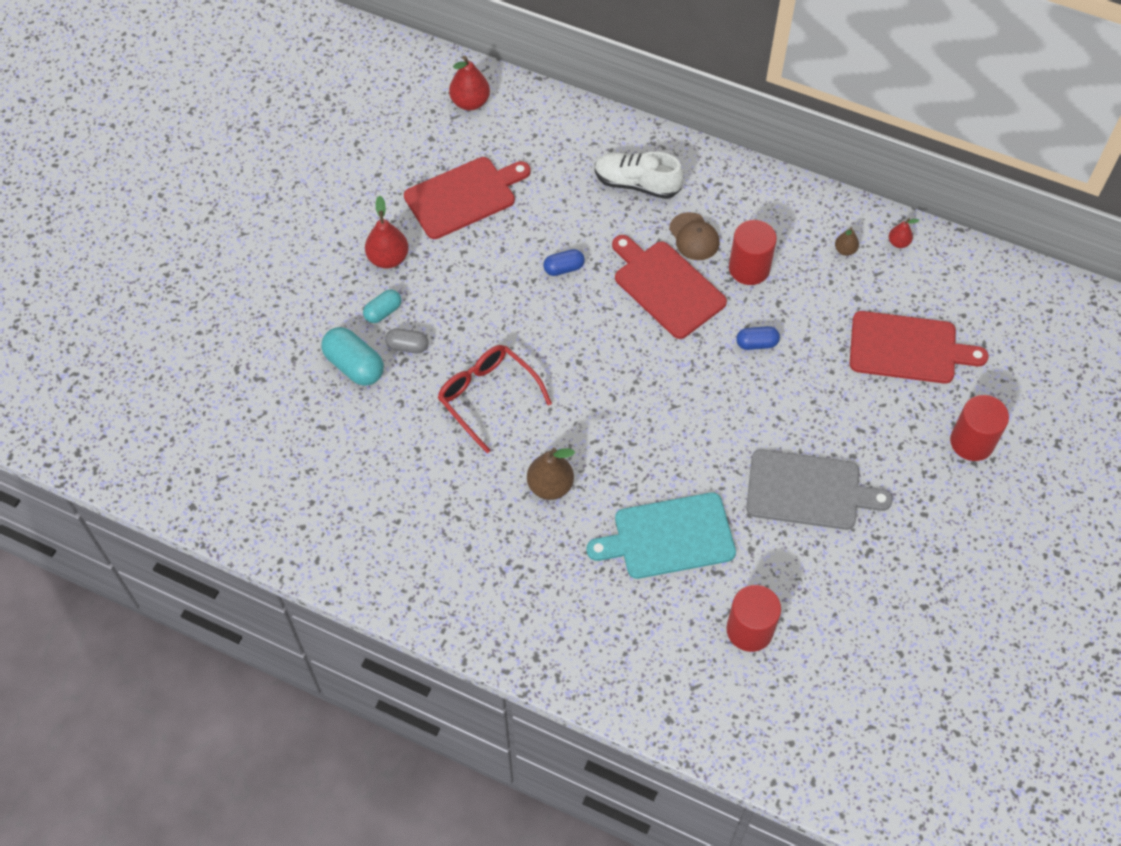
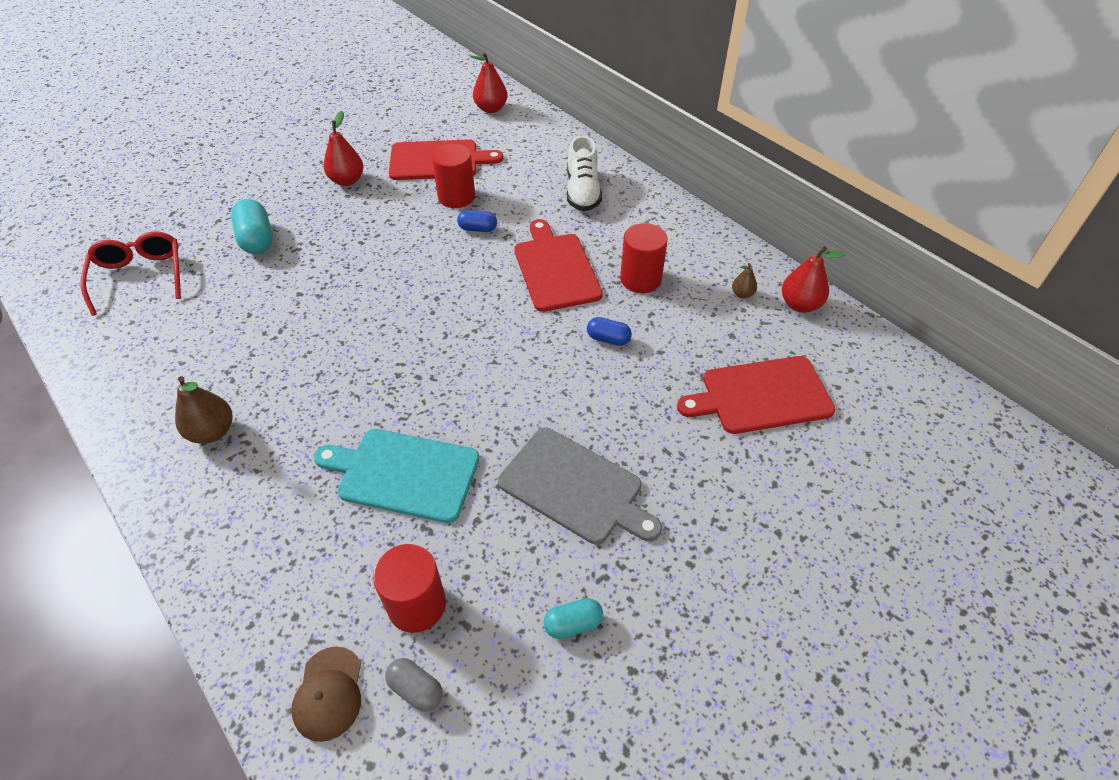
camera: 25 degrees right, 10 degrees down
(383, 312) = (311, 212): turquoise capsule -> turquoise capsule (573, 624)
(407, 346) = (308, 240): grey capsule -> grey capsule (416, 689)
(487, 396) = (339, 296): red glasses -> red glasses (140, 276)
(550, 486) = (331, 385): brown pear -> brown pear (212, 432)
(636, 184) = (583, 192): white shoe -> white shoe turned 135 degrees counterclockwise
(694, 237) = (606, 241): brown cap -> brown cap (328, 693)
(898, 243) = (800, 305): red pear -> red pear, size x1.81
(908, 348) = (761, 395): red cutting board -> red cutting board turned 135 degrees clockwise
(972, 442) = (786, 510): red cylinder -> red cylinder (456, 197)

